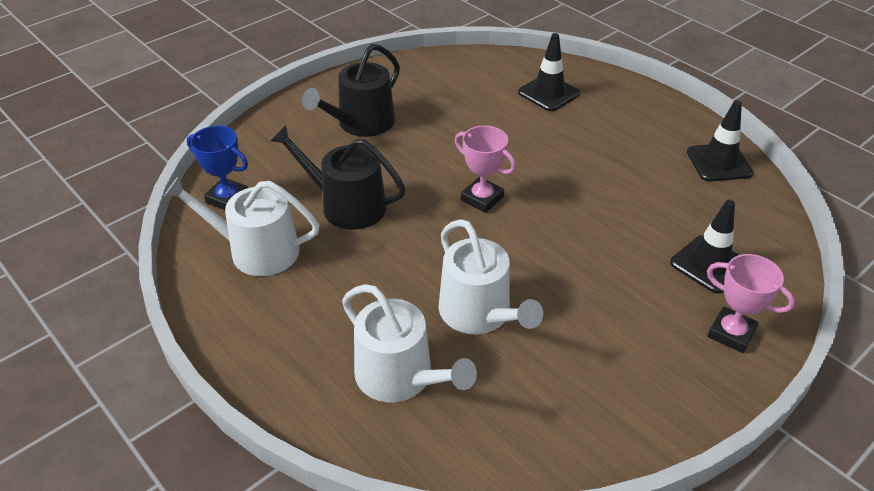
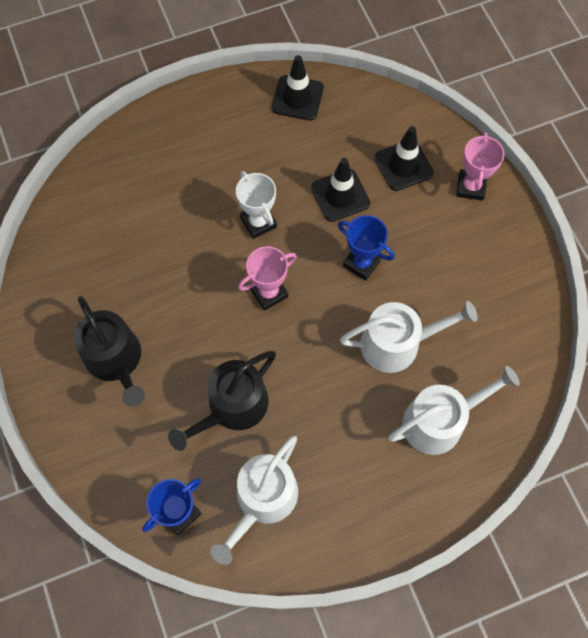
camera: 70 degrees left, 25 degrees up
(548, 93) = (145, 179): black traffic cone -> black traffic cone (340, 195)
(555, 172) = (258, 222): none -> white trophy
(560, 259) = (361, 263): none -> blue trophy
(731, 333) = (470, 187): pink trophy -> pink trophy turned 45 degrees counterclockwise

